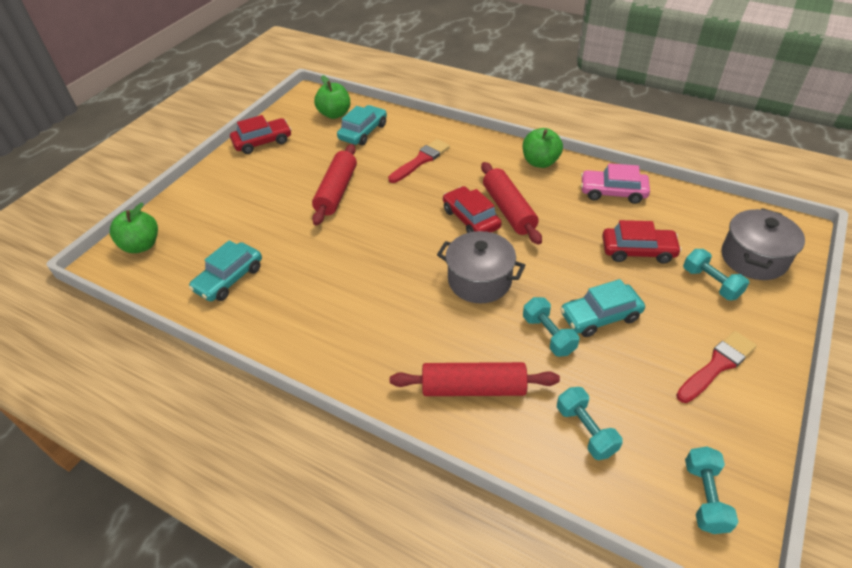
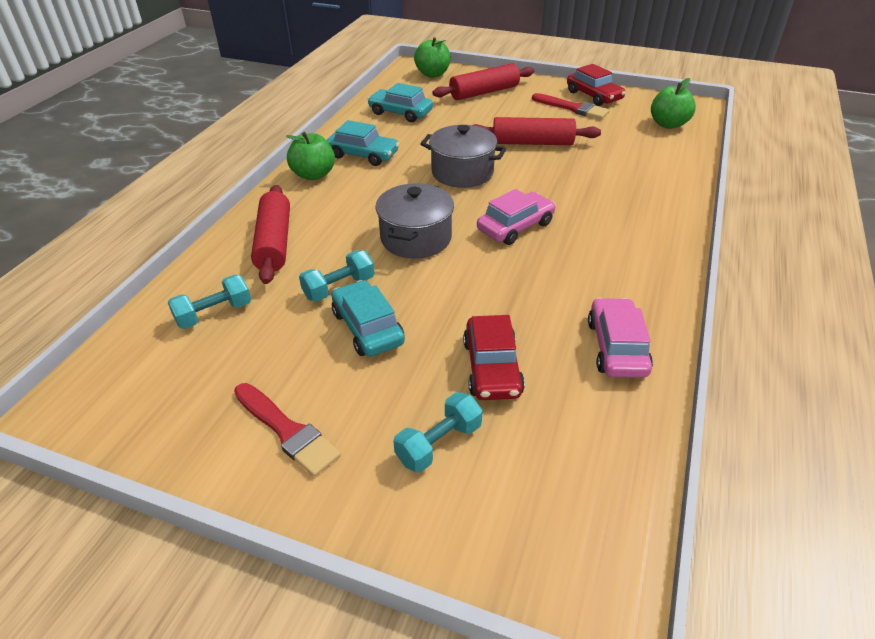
camera: 80 degrees right, 5 degrees down
(363, 132) = (644, 144): turquoise car -> turquoise car (363, 155)
(421, 160) = (610, 185): red brush -> red brush (572, 108)
(471, 219) = (515, 226): red car -> pink car
(509, 210) = (541, 253): red rolling pin -> red rolling pin (484, 92)
(540, 162) = (655, 276): green apple -> green apple (313, 175)
(705, 496) = (117, 398): turquoise dumbbell -> none
(753, 258) = (505, 509): grey pot -> grey pot (462, 172)

